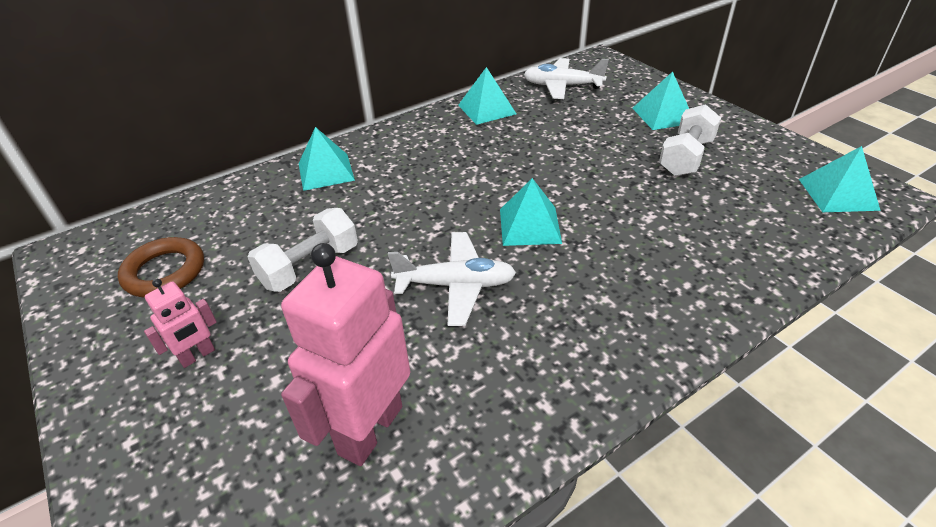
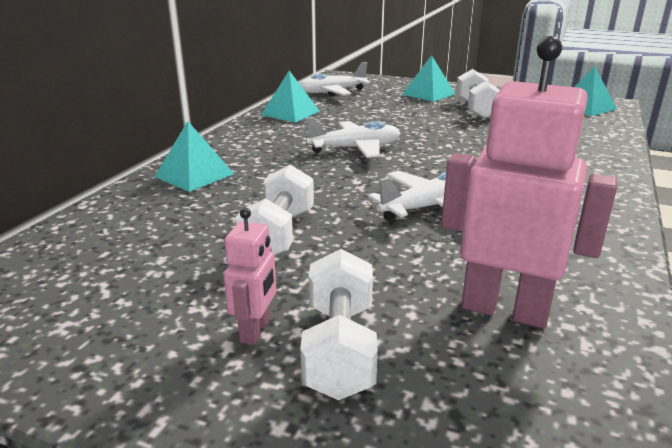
camera: 35 degrees left, 15 degrees down
(164, 272) = (108, 287): brown ring -> none
(225, 400) = (340, 348): none -> white dumbbell
(370, 429) = (504, 309): pink robot -> pink robot turned 120 degrees clockwise
(486, 181) = (355, 148): none -> white plane
(530, 225) = (429, 163): turquoise pyramid -> none

